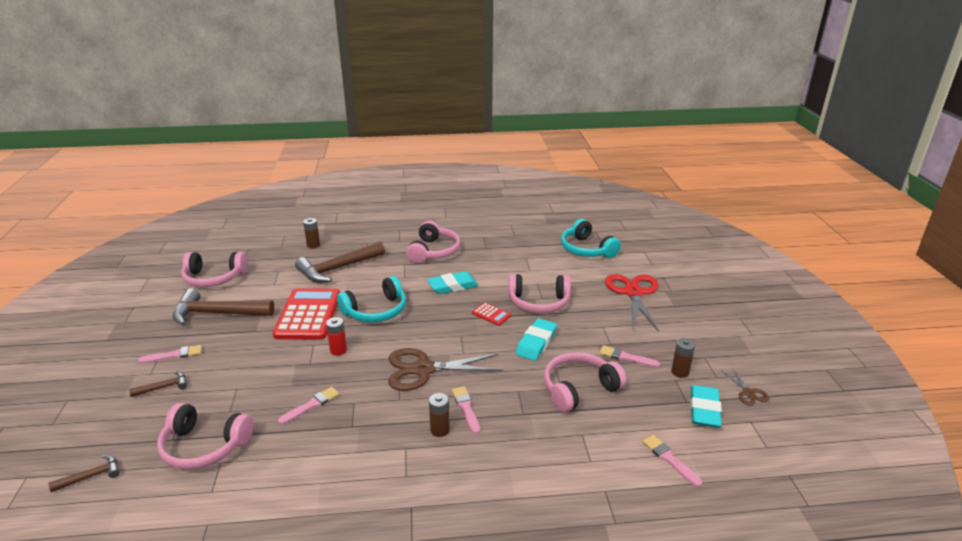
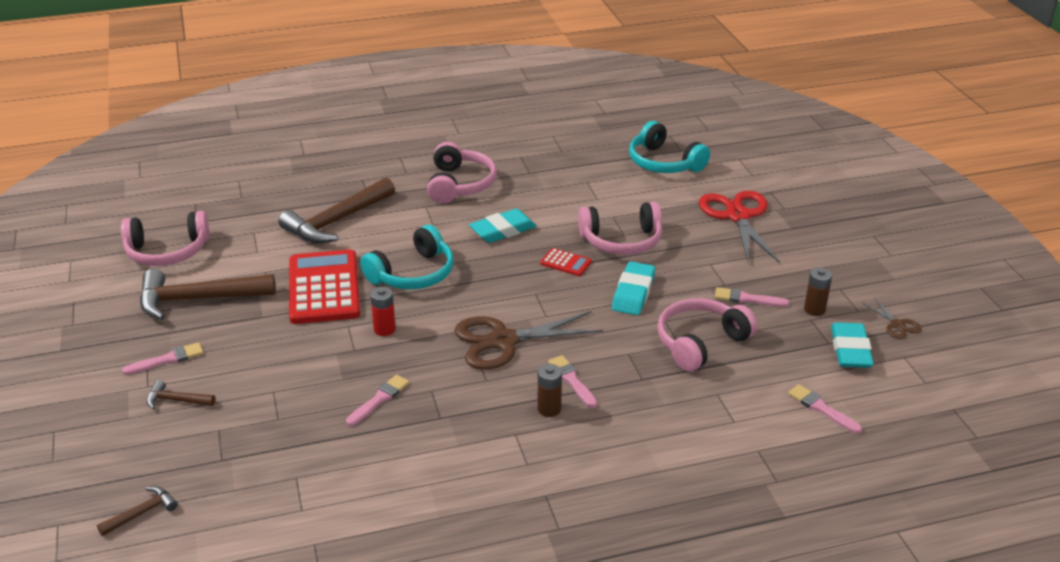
camera: 10 degrees left, 5 degrees up
(164, 387) = (176, 400): brown hammer -> brown hammer turned 135 degrees counterclockwise
(204, 446) = (267, 462): pink headphones -> none
(313, 245) = (287, 191): brown battery -> none

